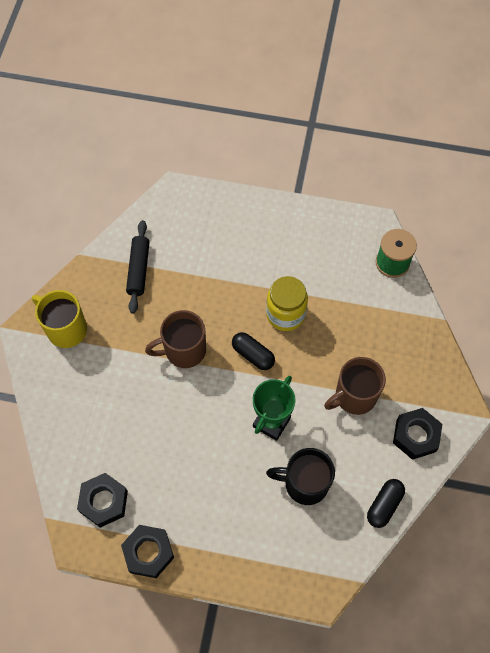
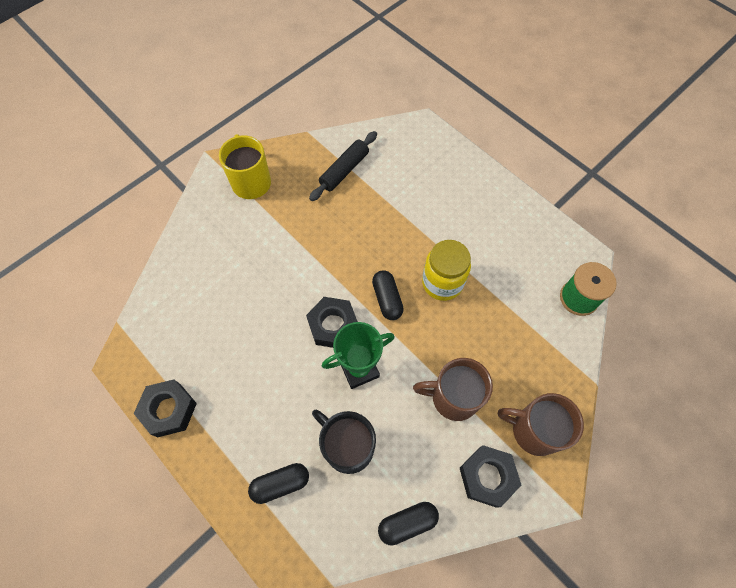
camera: 35 degrees right, 0 degrees up
(104, 501) = (169, 340): black nut -> black nut (333, 325)
(184, 350) = (331, 258): brown mug -> brown mug (534, 430)
(276, 543) = (280, 484): none -> black capsule

